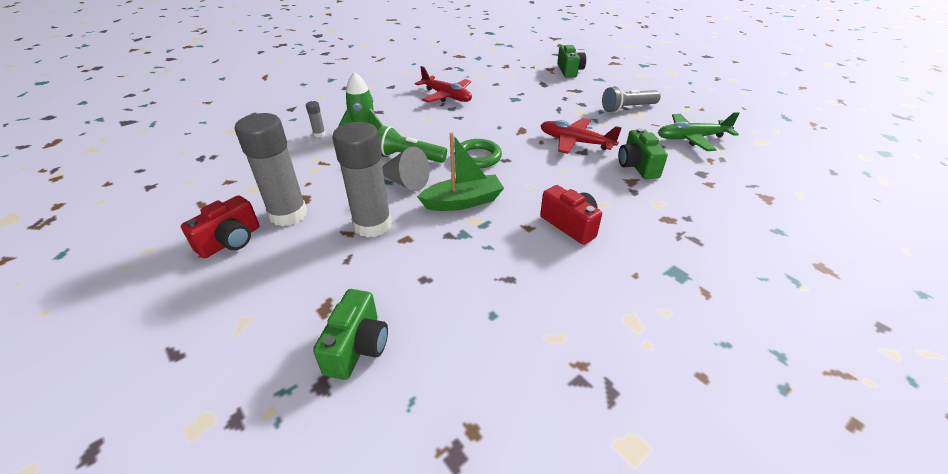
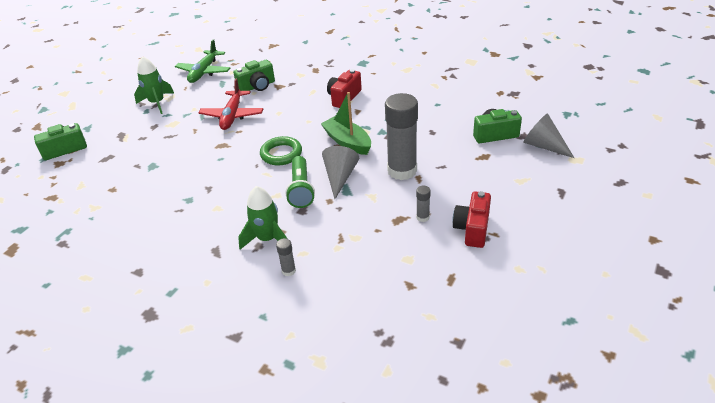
camera: 110 degrees left, 0 degrees up
(231, 241) = (472, 229): red camera -> red camera turned 90 degrees counterclockwise
(272, 398) = (543, 146): none -> grey cone
(288, 214) = (422, 217): grey glue stick -> grey glue stick, size x0.41
(447, 96) = (158, 213): red plane -> none
(627, 108) = (157, 103): grey flashlight -> green rocket
(691, 138) = (204, 72): green plane -> green plane turned 45 degrees clockwise

